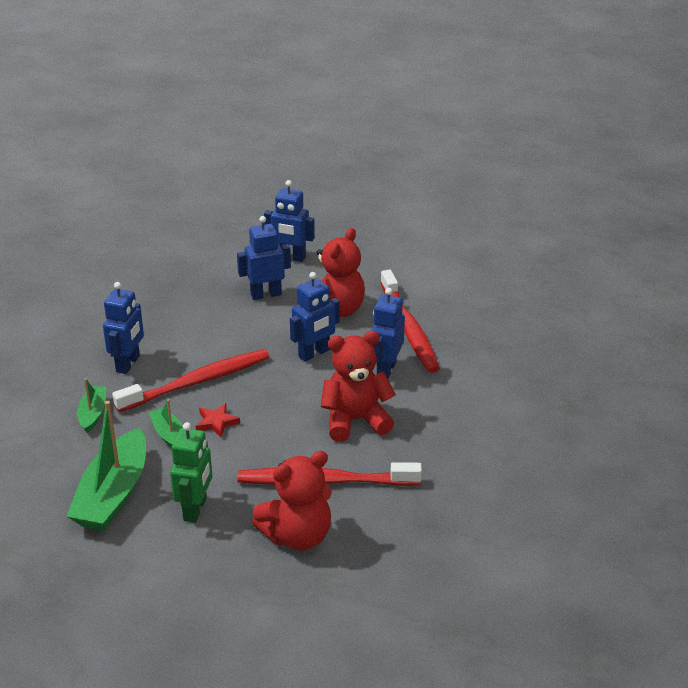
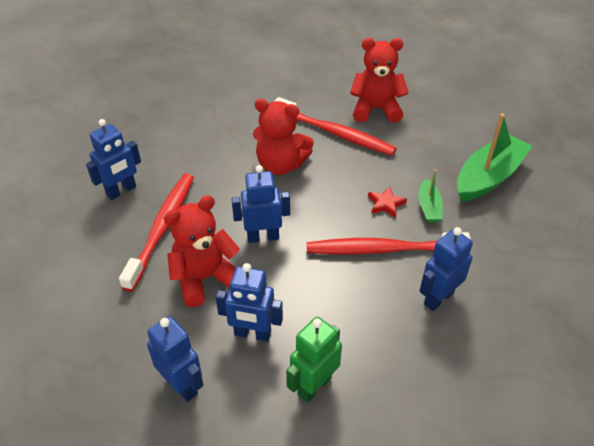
camera: 150 degrees left, 10 degrees up
(93, 414) = (488, 253): green boat -> none
(195, 509) = (433, 147): green robot -> green robot (314, 386)
(386, 370) = (220, 197): blue robot -> blue robot (121, 191)

